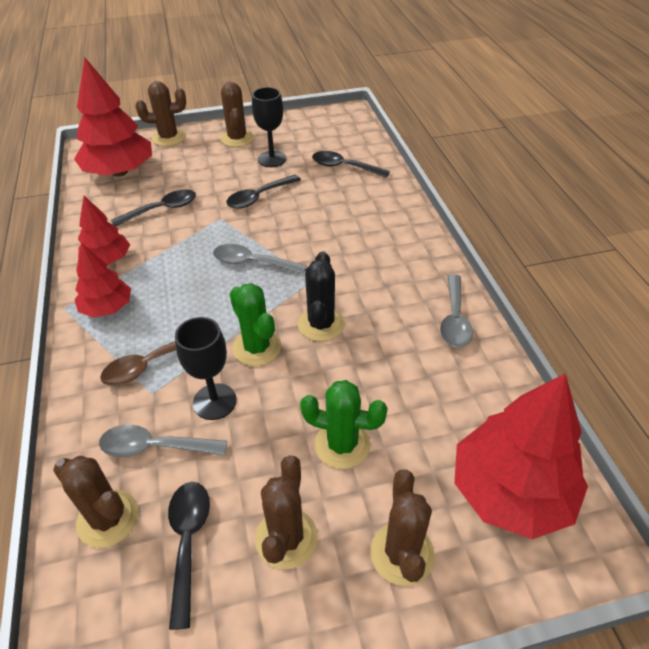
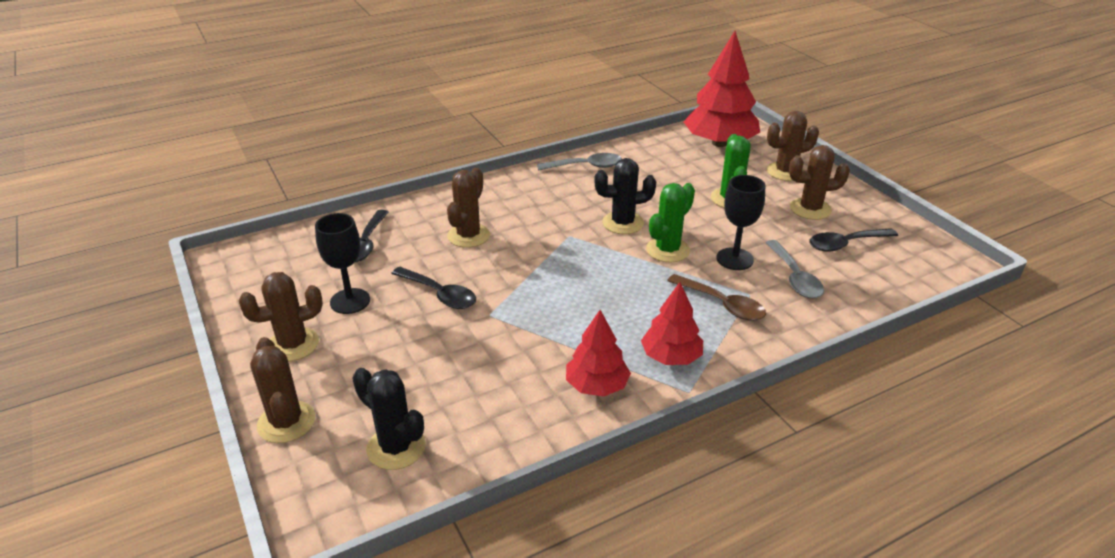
camera: 105 degrees left, 10 degrees down
(108, 518) = (862, 282): brown cactus -> brown cactus (468, 236)
(119, 172) = (396, 447): red tree -> black cactus
(161, 209) = (483, 370): black spoon -> none
(252, 263) = (559, 275): grey spoon -> none

